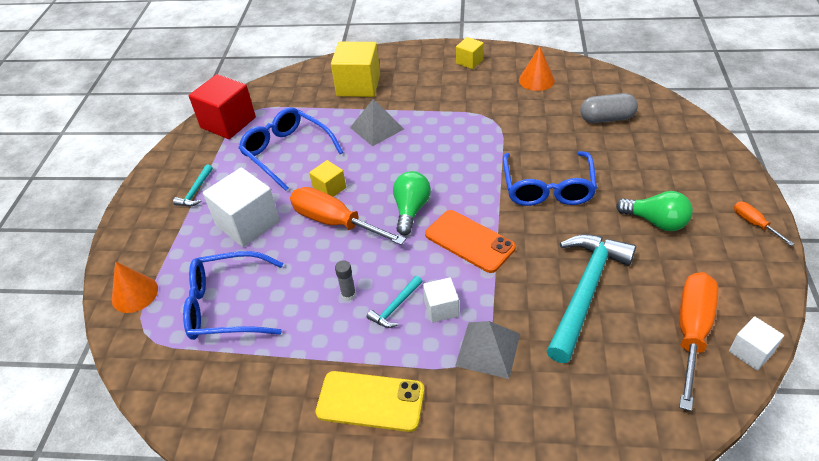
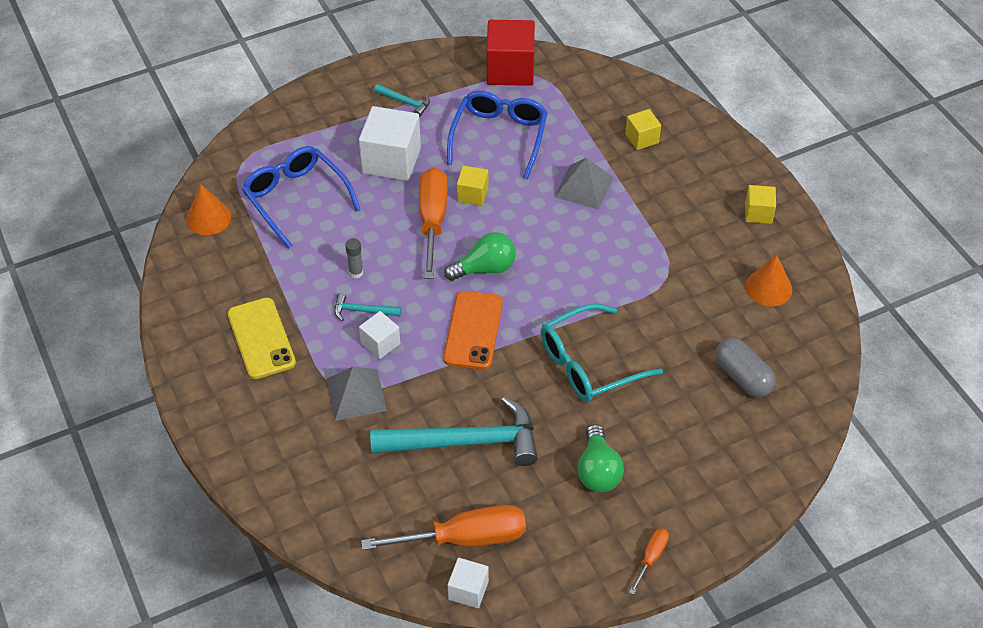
camera: 55 degrees right, 5 degrees up
(135, 294) = (272, 134): orange cone -> orange cone (208, 218)
(195, 191) = (405, 102): turquoise hammer -> turquoise hammer turned 135 degrees counterclockwise
(358, 85) = (642, 138): yellow cube -> yellow cube, size x0.53
(547, 188) = (589, 363): blue glasses -> turquoise glasses

